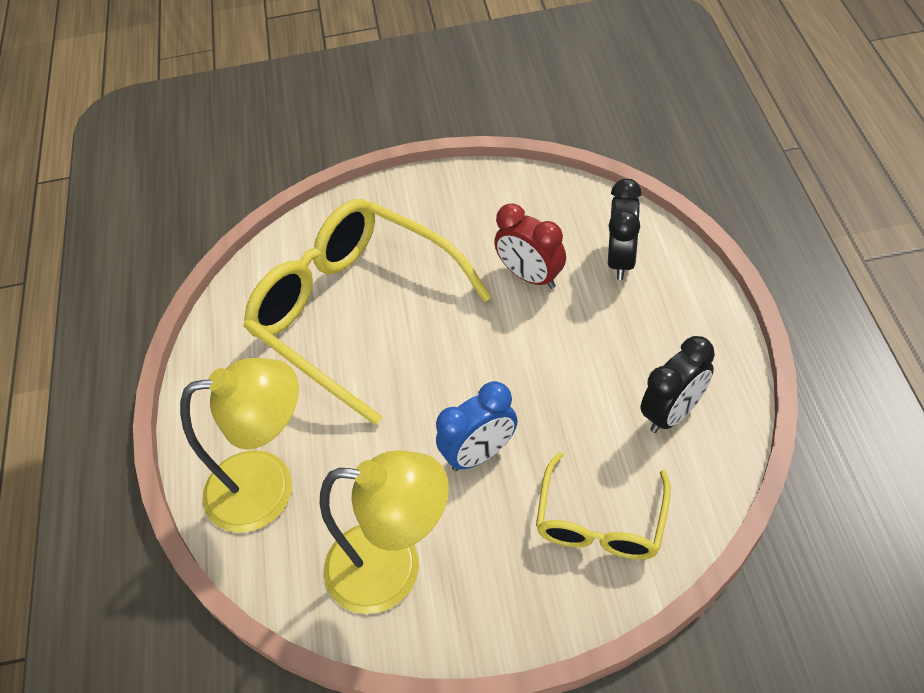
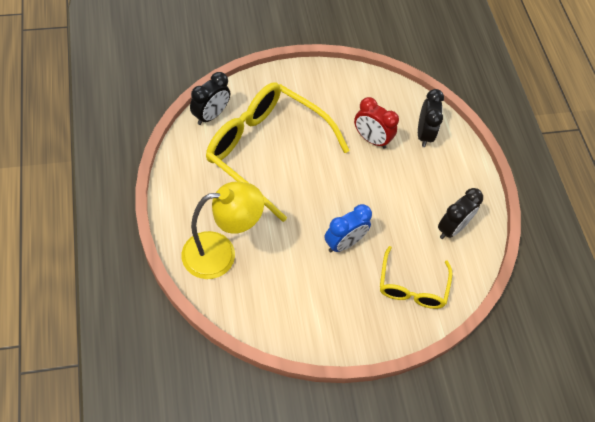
camera: 15 degrees left, 5 degrees up
(269, 265) = (210, 115): none -> black clock
(393, 568) = (296, 305): yellow lamp -> none

